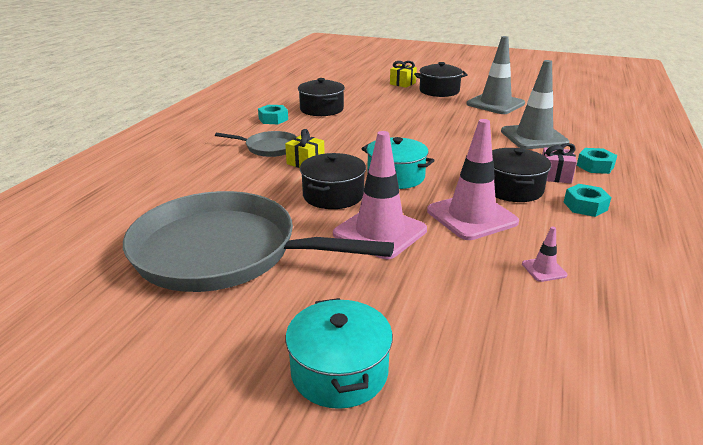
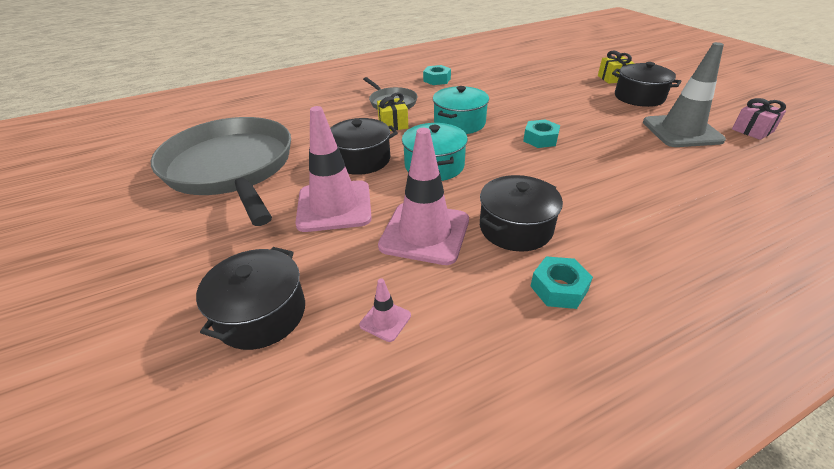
camera: 45 degrees right, 10 degrees up
(321, 109) = (489, 82): black pot -> black pot (261, 314)
(339, 371) = (129, 289): turquoise pot -> turquoise pot (459, 123)
(534, 137) = (655, 185): grey traffic cone -> none
(555, 176) = (592, 238): pink gift -> pink gift (752, 130)
(595, 166) = (670, 252): turquoise nut -> turquoise nut (540, 139)

